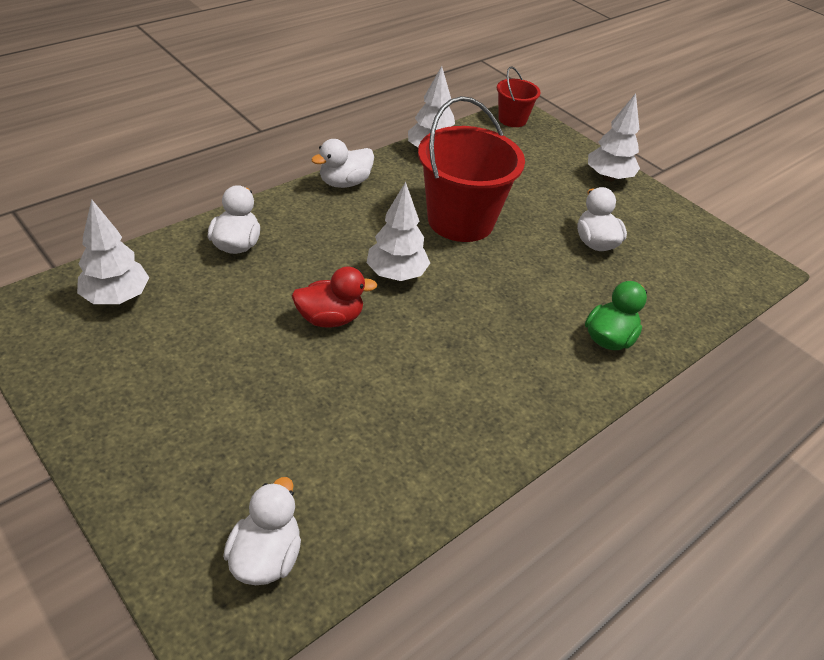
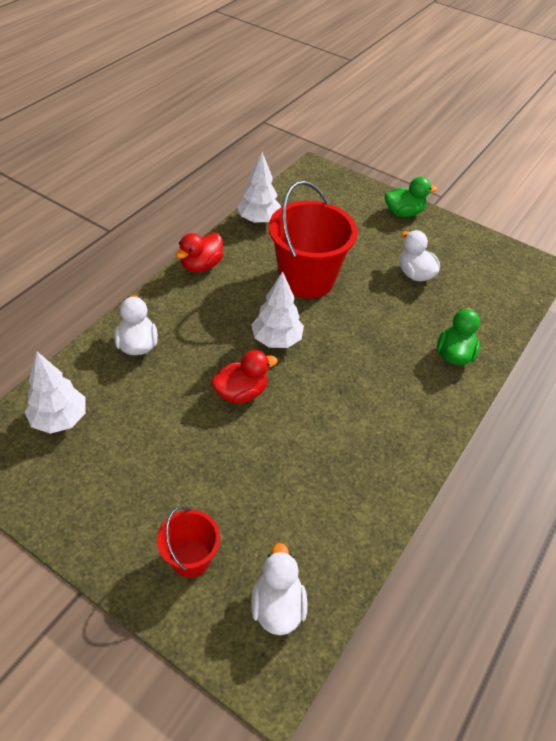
camera: 15 degrees left, 5 degrees up
(344, 183) = (201, 265): white duck -> red duck
(512, 119) = (311, 175): red bucket -> red bucket (190, 558)
(608, 178) = (403, 213): white tree -> green duck

